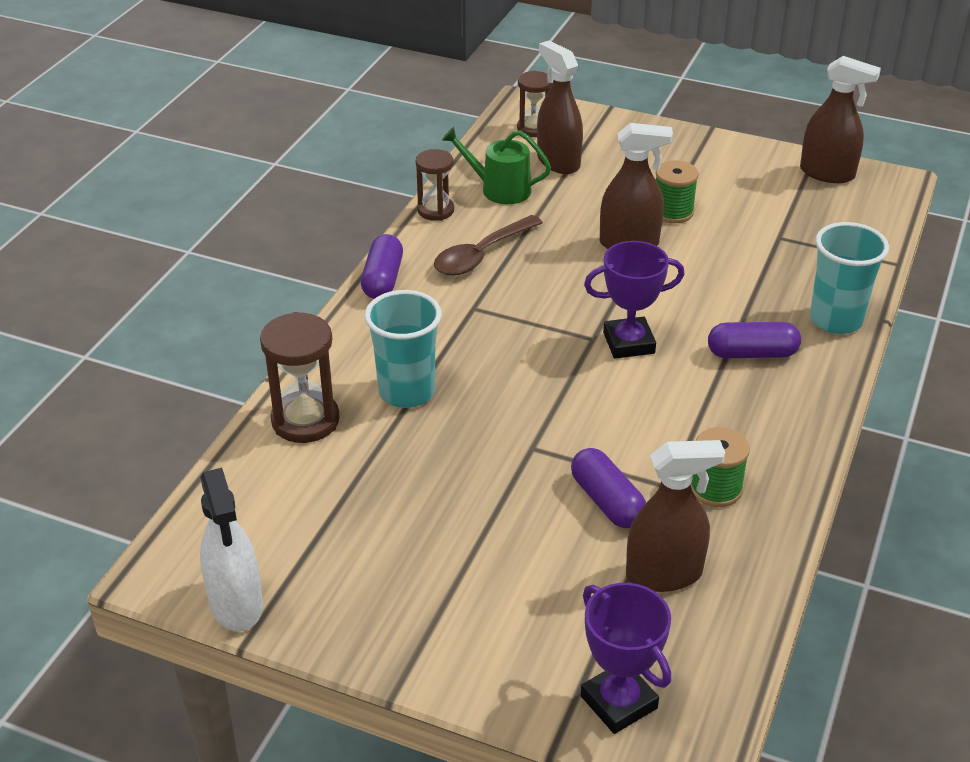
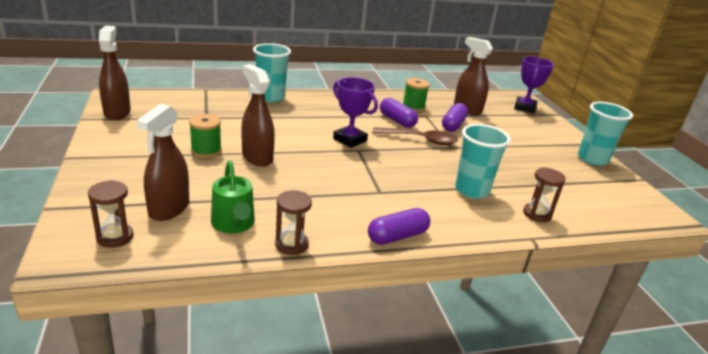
camera: 130 degrees left, 10 degrees down
(236, 604) = (636, 188): white spray bottle -> none
(305, 420) = (537, 214): brown hourglass -> brown hourglass, size x0.65
(352, 627) = (592, 159): none -> turquoise cup
(481, 255) = (325, 205): brown spoon -> brown spoon (420, 140)
(752, 353) = (319, 111): purple capsule -> purple capsule (397, 121)

